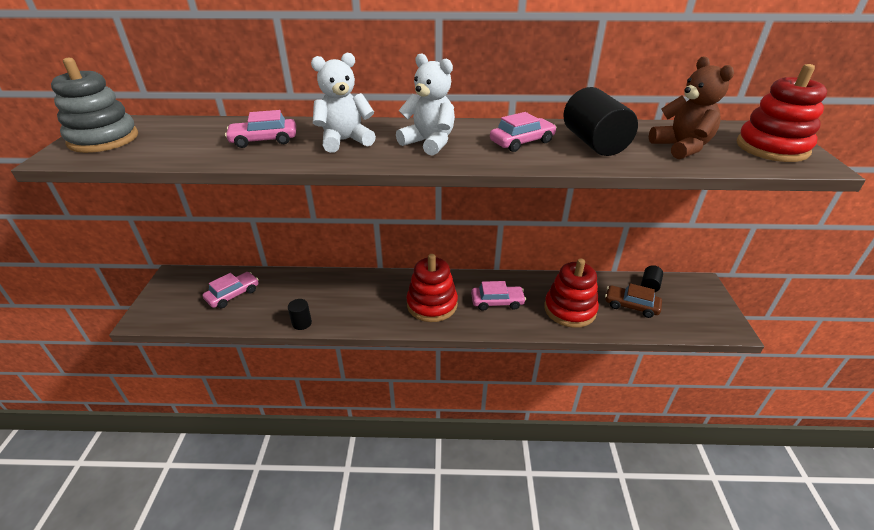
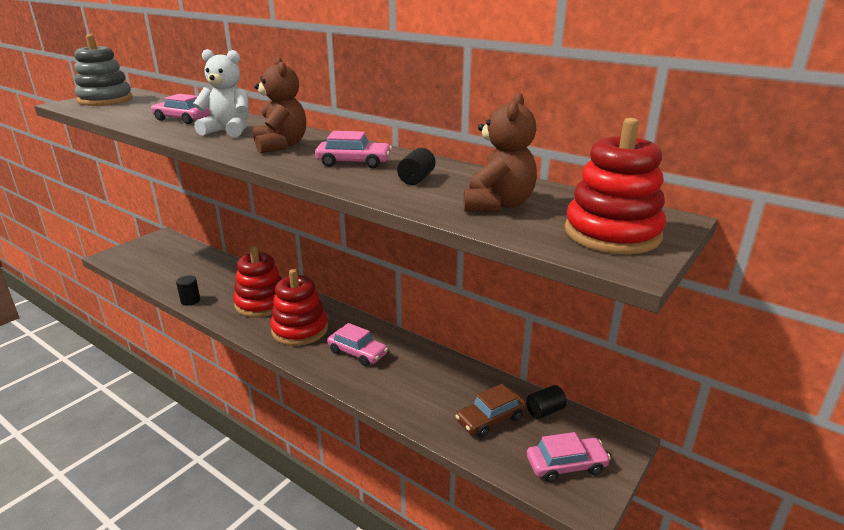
camera: 35 degrees right, 10 degrees down
(233, 295) = (177, 263): pink car -> pink car (566, 465)
(429, 143) = (281, 145): white teddy bear -> brown teddy bear
(570, 309) = (417, 391): red stacking toy -> red stacking toy (261, 303)
(594, 143) = (416, 179): black cylinder -> black cylinder, size x0.50
(631, 306) = (490, 419): brown car -> brown car turned 90 degrees counterclockwise

